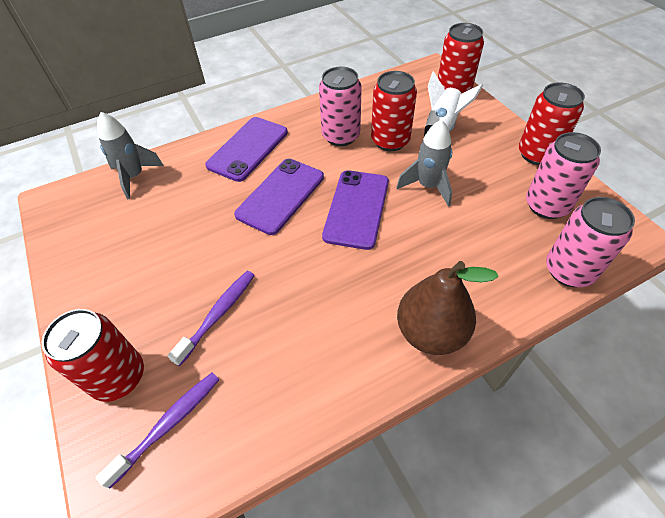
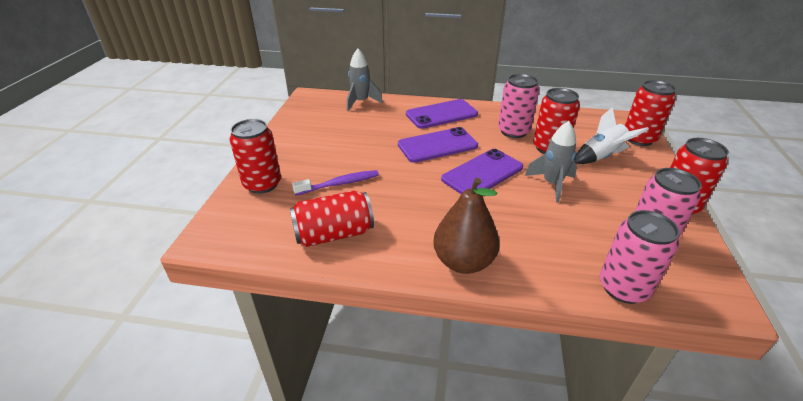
camera: 35 degrees right, 15 degrees down
(169, 424) = (264, 217): purple toothbrush -> none
(275, 389) = (334, 234): none -> red can

